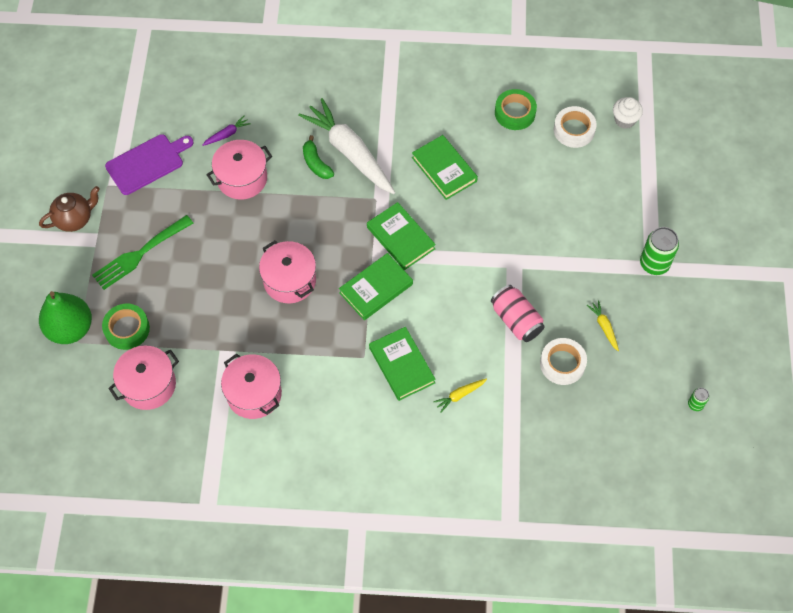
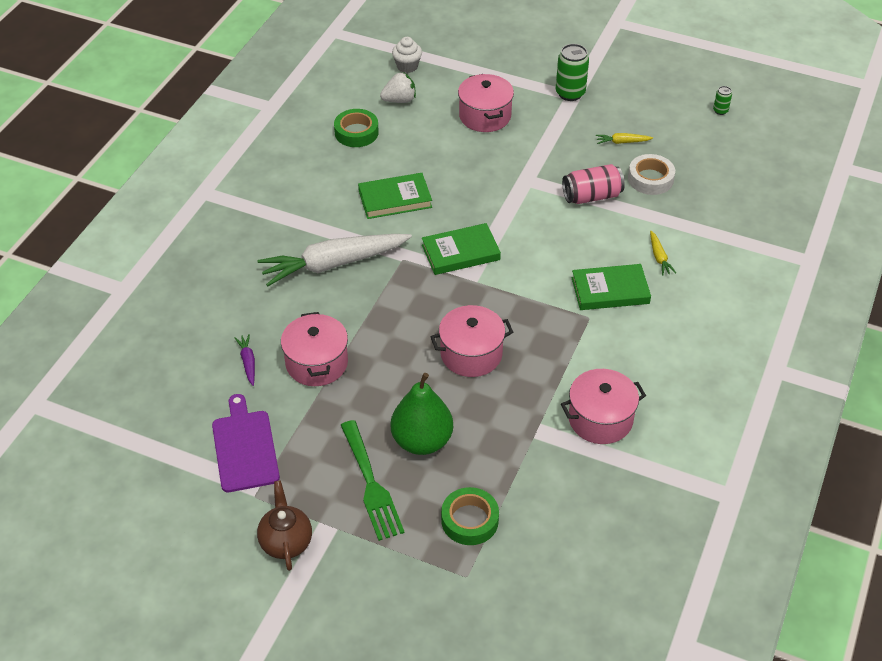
camera: 70 degrees left, 15 degrees down
(70, 328) = (444, 580): green pear -> green pear (422, 441)
(148, 385) = (553, 515): pink pot -> pink pot (485, 116)
(316, 163) = (332, 295): green banana -> none
(376, 288) = (512, 287): green book -> none
(574, 130) = (399, 100): white tape -> white strawberry

